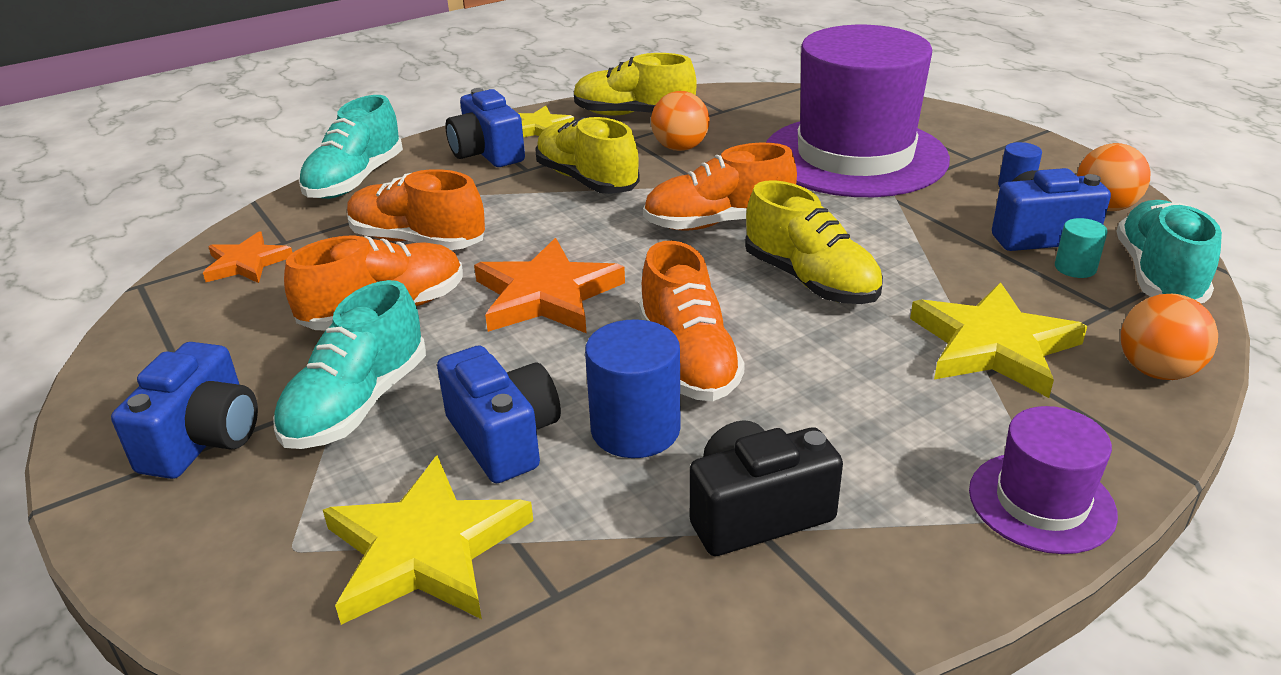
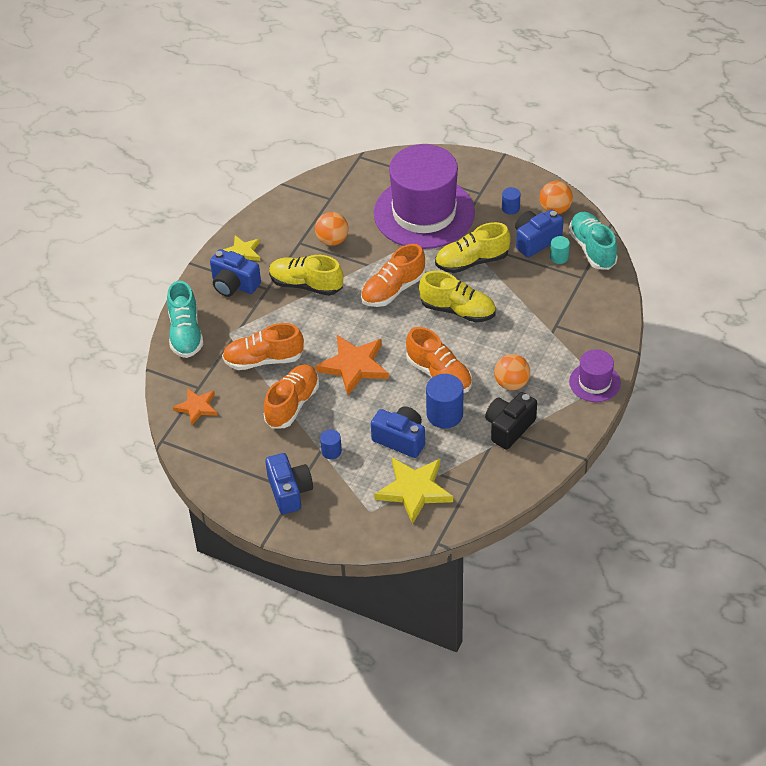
camera: 30 degrees left, 15 degrees up
(357, 404) = (331, 451): turquoise shoe -> blue cylinder
(633, 115) = (284, 221): yellow shoe -> yellow shoe (472, 261)
(993, 346) = (547, 317): yellow star -> none
(1156, 371) = (609, 305): orange ball -> orange ball (511, 383)

